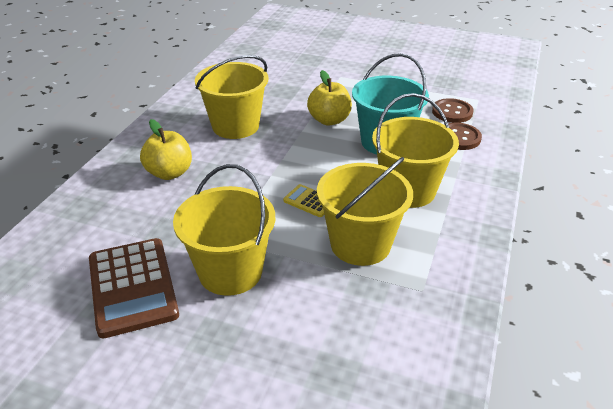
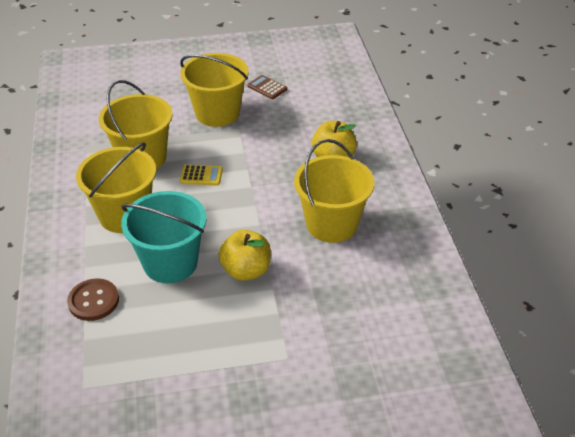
camera: 150 degrees right, 5 degrees up
(132, 287) = (267, 88): brown calculator -> brown calculator, size x0.48
(452, 112) = (112, 344): brown button -> none

